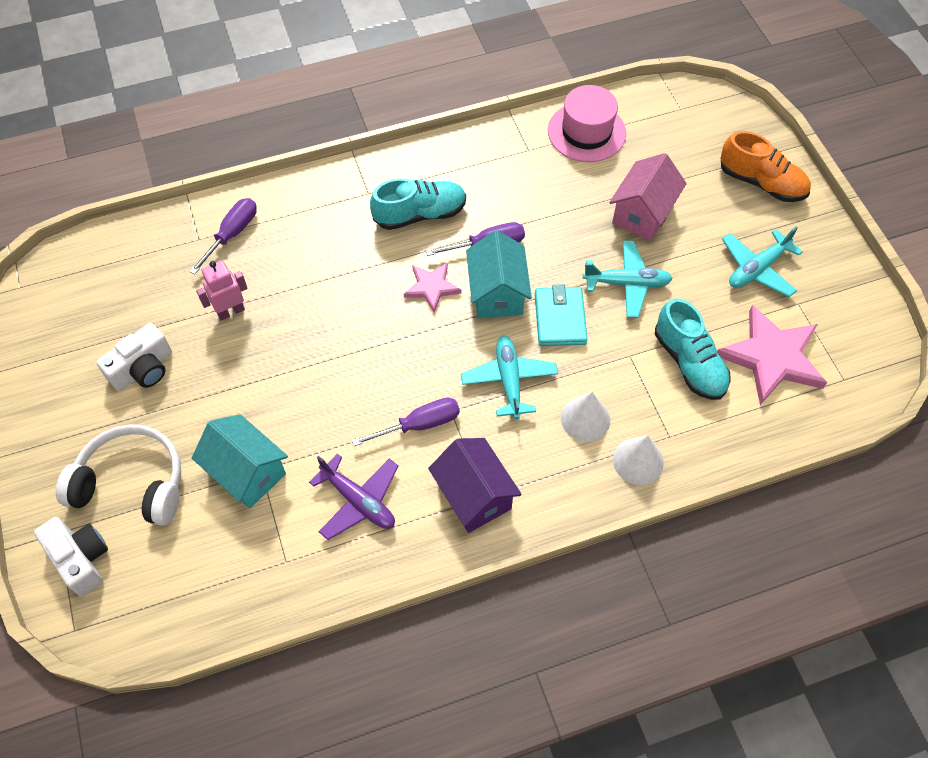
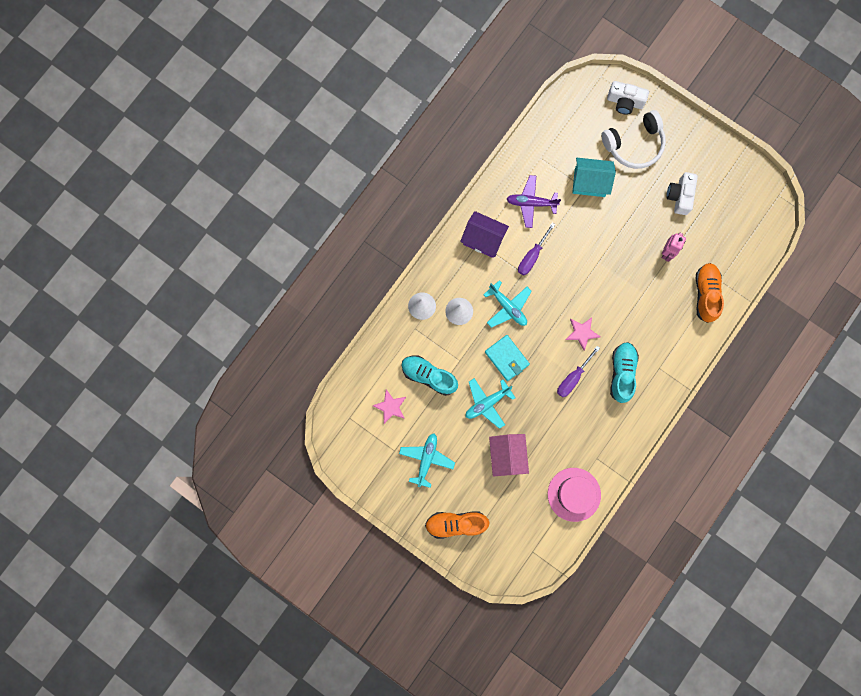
camera: 145 degrees right, 20 degrees up
(232, 234) = (705, 294): purple screwdriver -> orange shoe
(420, 214) = (622, 373): turquoise shoe -> turquoise shoe turned 150 degrees clockwise
(497, 293) = (547, 352): turquoise house -> none
(772, 357) = (390, 407): pink star -> pink star, size x0.55

